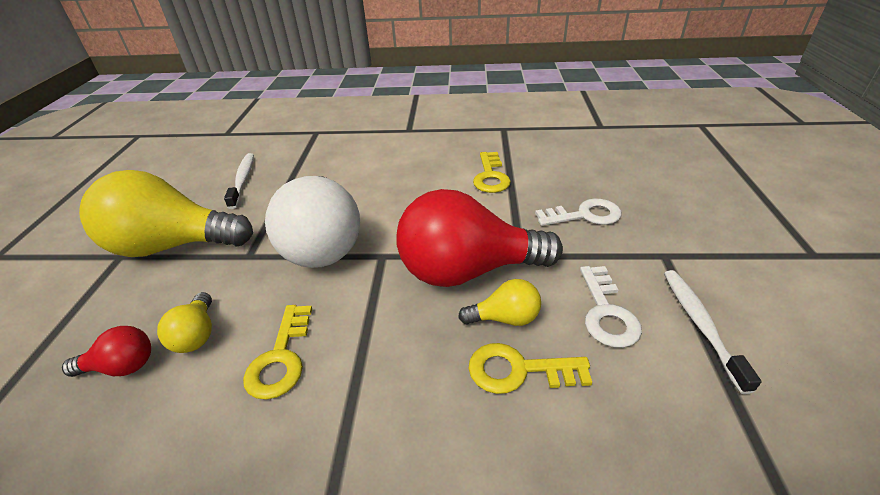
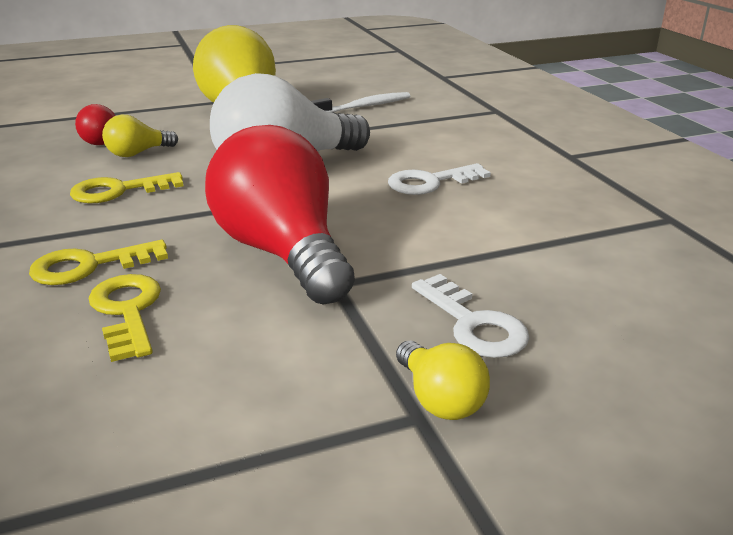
camera: 65 degrees right, 10 degrees down
(490, 176) = (508, 232): yellow key -> yellow key (89, 266)
(505, 318) = (208, 290): yellow light bulb -> yellow light bulb (439, 399)
(606, 312) = (247, 365): white key -> white key (430, 182)
(700, 325) = (254, 460): white toothbrush -> none

